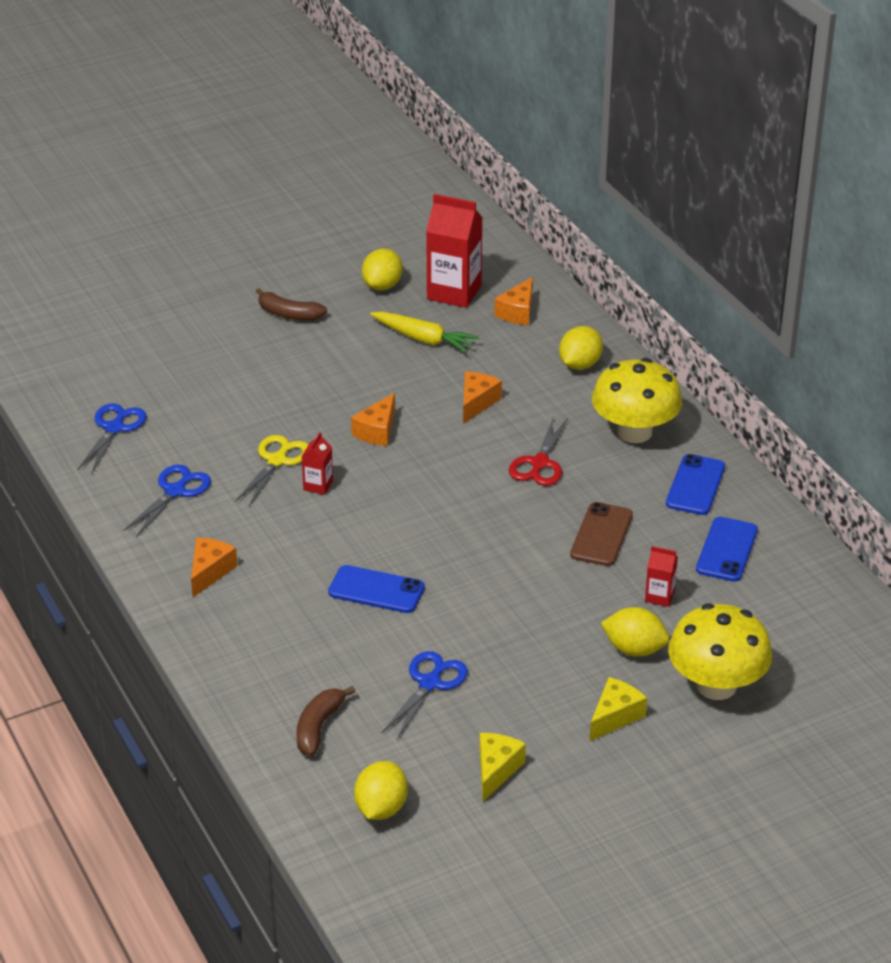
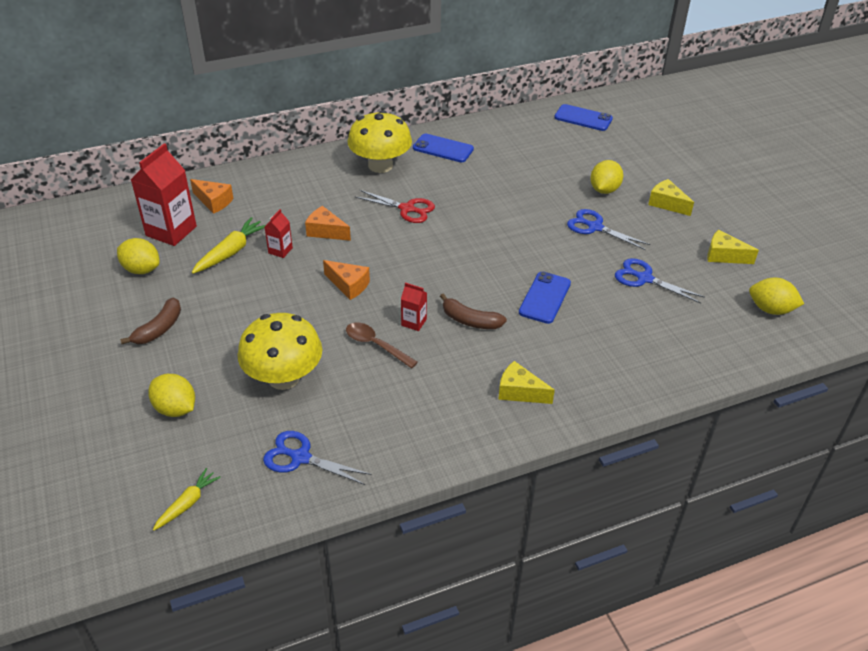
camera: 85 degrees left, 5 degrees up
(61, 371) = (188, 503): none -> yellow carrot
(175, 491) = (407, 413): blue scissors -> blue scissors (595, 227)
(210, 572) = (519, 392): orange cheese -> yellow cheese
(277, 461) = (376, 345): yellow scissors -> brown spoon
(318, 727) = (696, 336): brown banana -> brown banana (470, 320)
(580, 365) = (293, 180): yellow lemon -> yellow lemon (175, 409)
(601, 535) = (490, 190): brown phone -> none
(659, 596) = (553, 175): red carton -> red carton (280, 250)
(716, 685) = (635, 164): yellow mushroom -> yellow mushroom (284, 377)
(726, 550) = (509, 145): blue phone -> blue phone (583, 118)

